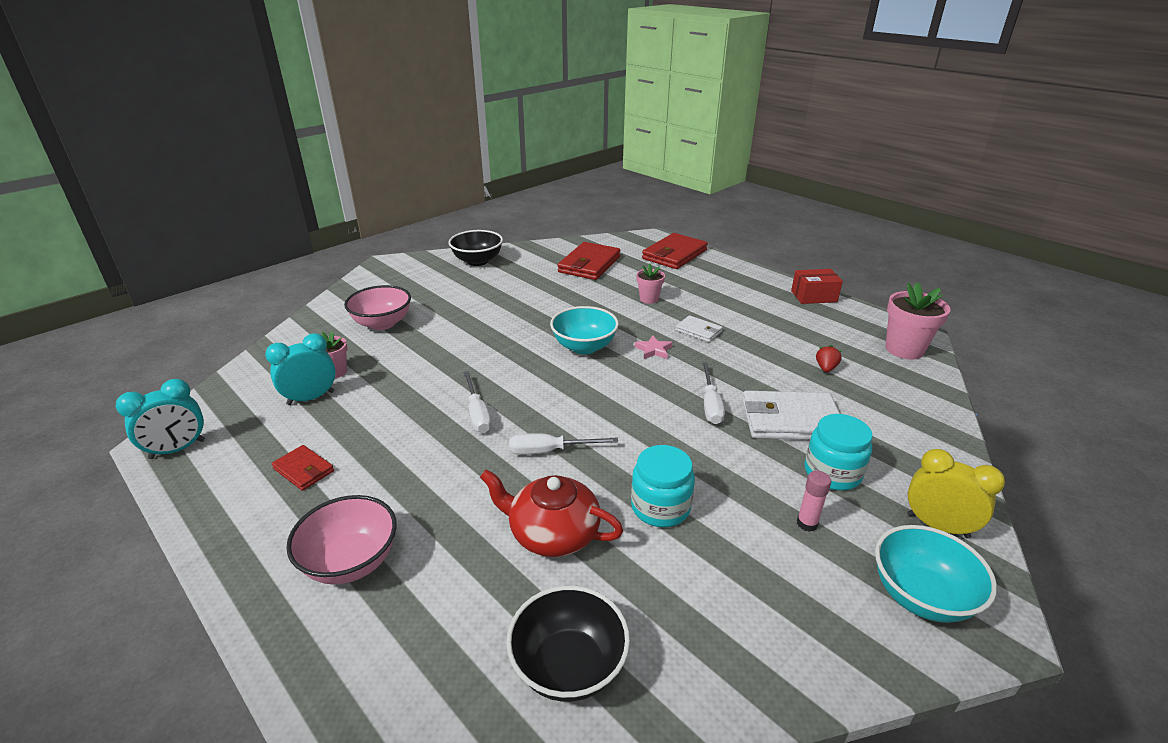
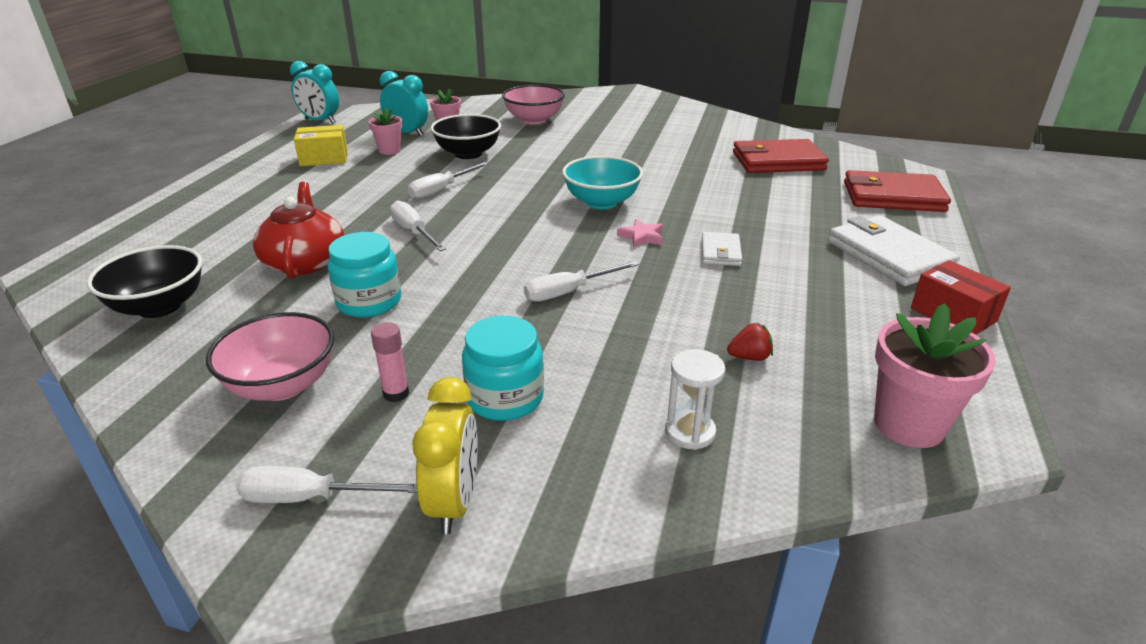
camera: 60 degrees right, 0 degrees up
(304, 470) = (324, 158): red wallet -> yellow box
(351, 562) = (238, 202): pink bowl -> pink bowl (282, 385)
(477, 261) = (694, 117): black bowl -> black bowl (468, 154)
(649, 299) = (751, 208): pink flower pot -> pink flower pot (389, 150)
(790, 420) = (589, 350): white wallet -> white wallet (888, 255)
(891, 414) = (690, 432): none -> white hourglass
(921, 596) = (311, 498): turquoise bowl -> white screwdriver

